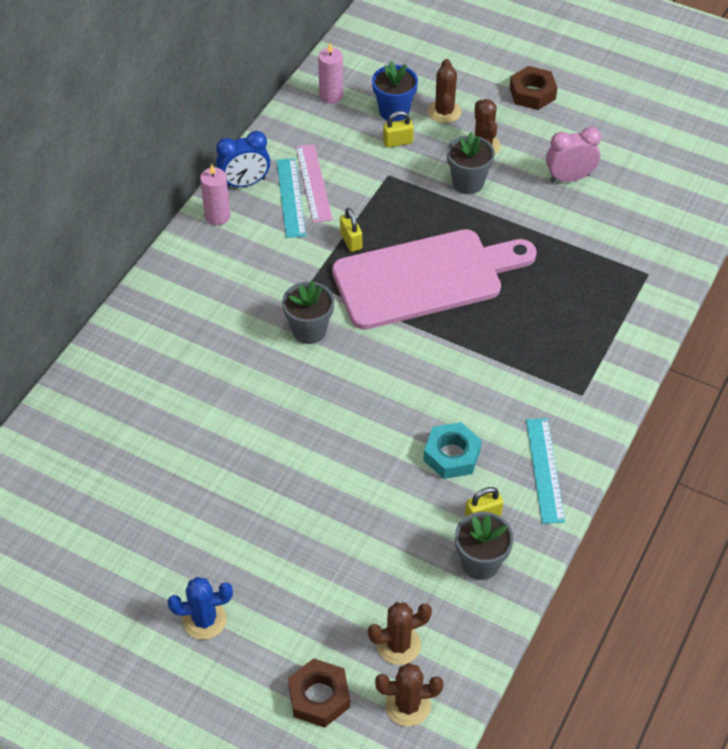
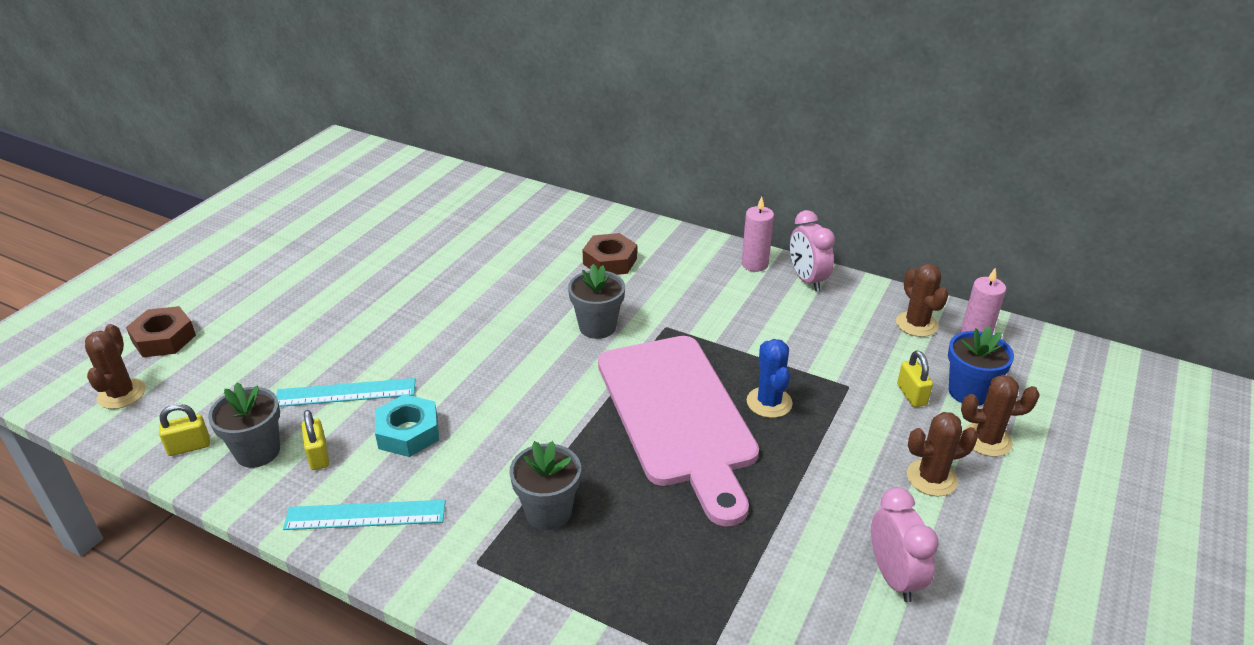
camera: 90 degrees right, 15 degrees down
(204, 620) = (274, 274): blue cactus -> blue cactus (769, 402)
(245, 183) = (807, 280): blue clock -> pink clock
(290, 197) = (792, 311): turquoise ruler -> turquoise ruler (345, 392)
(314, 183) = (819, 327): pink ruler -> none
(351, 241) = (732, 356): yellow padlock -> yellow padlock (189, 446)
(398, 645) = (190, 388): brown cactus -> brown cactus (916, 324)
(468, 183) = (854, 460): grey flower pot -> grey flower pot (548, 512)
(532, 93) = (1071, 541): brown nut -> brown nut (610, 261)

